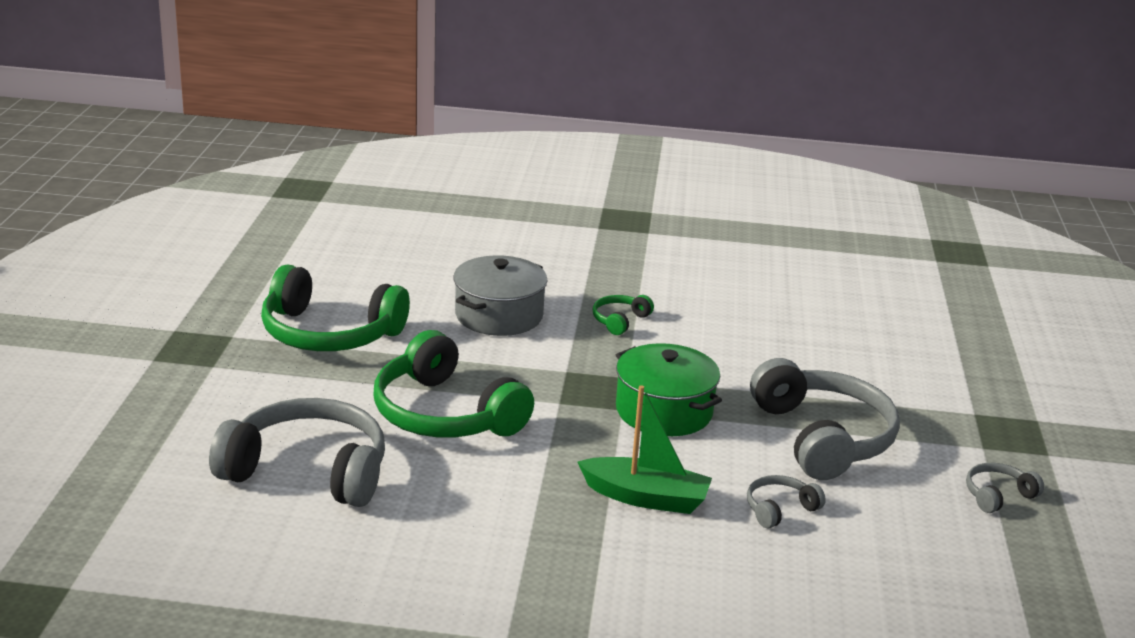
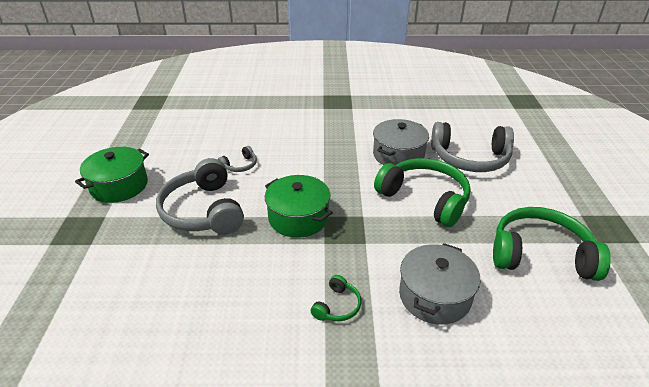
camera: 175 degrees right, 10 degrees up
(450, 494) = (398, 155): none -> grey pot
(646, 497) = (306, 164): green boat -> none
(998, 495) = (119, 186): grey headphones -> green pot

